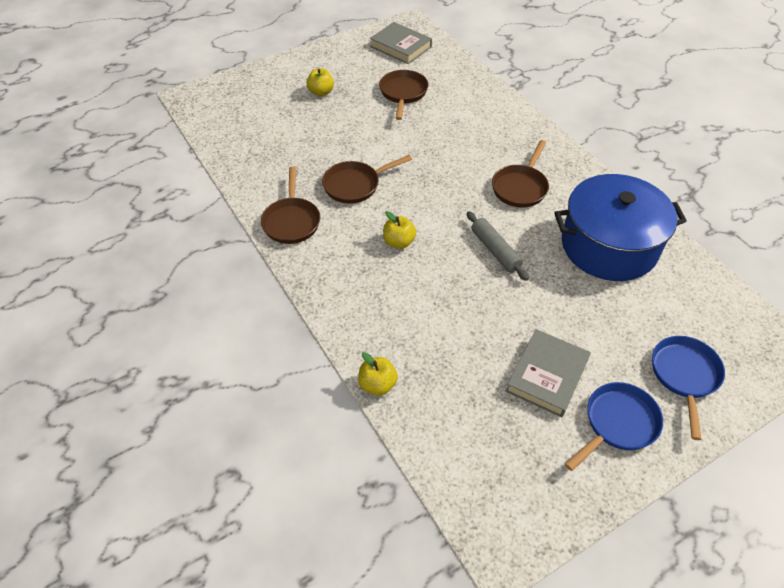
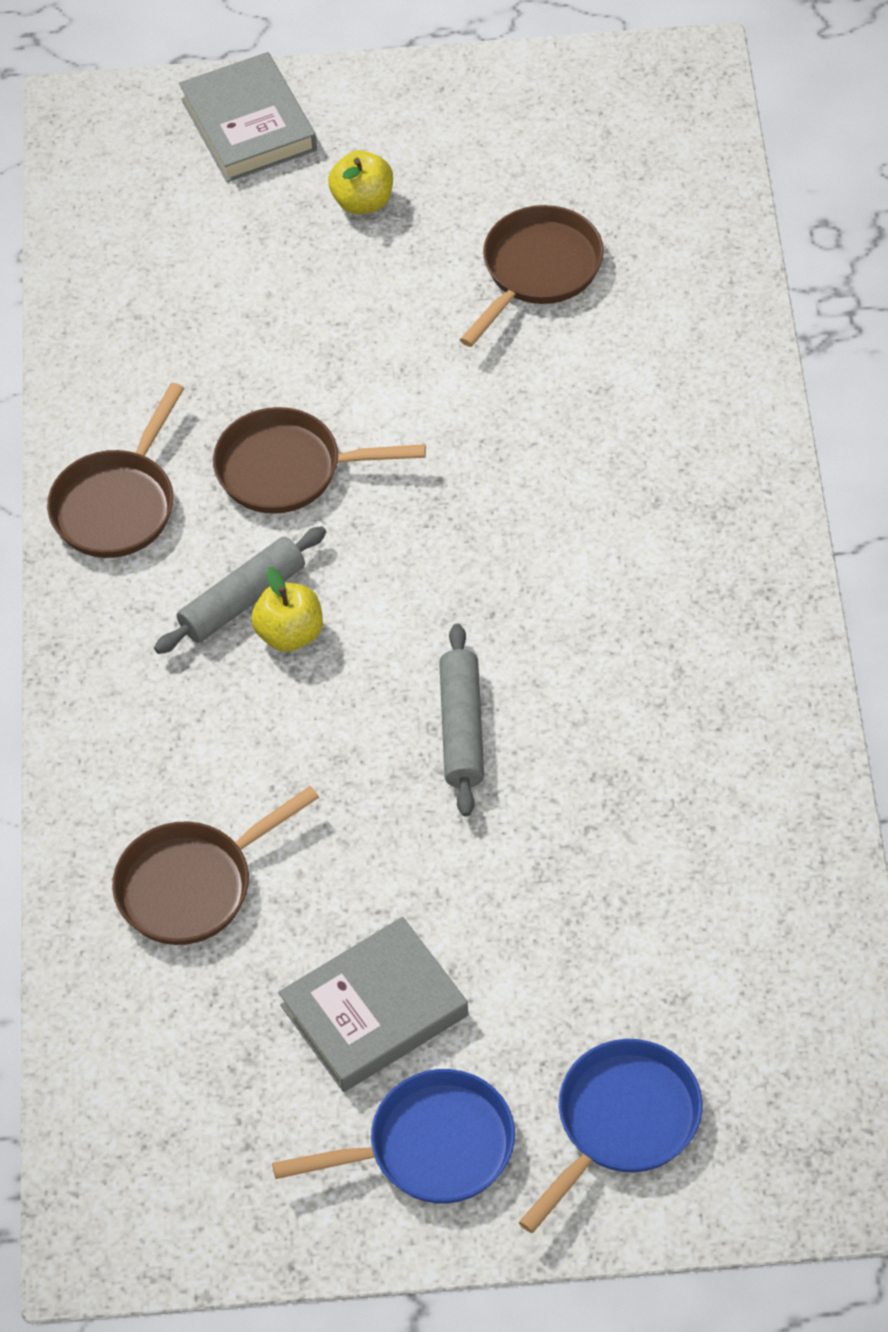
camera: 30 degrees right, 5 degrees up
(370, 237) = (242, 599): none -> grey rolling pin
(377, 385) = (73, 896): yellow apple -> none
(400, 47) = (621, 132): grey book -> grey book (249, 125)
(520, 187) = (619, 608): brown pan -> brown pan (193, 885)
(609, 246) = (696, 813): blue pot -> none

